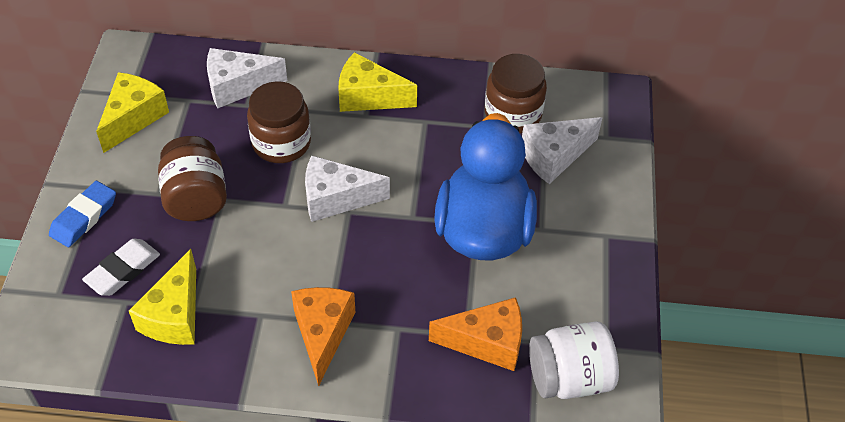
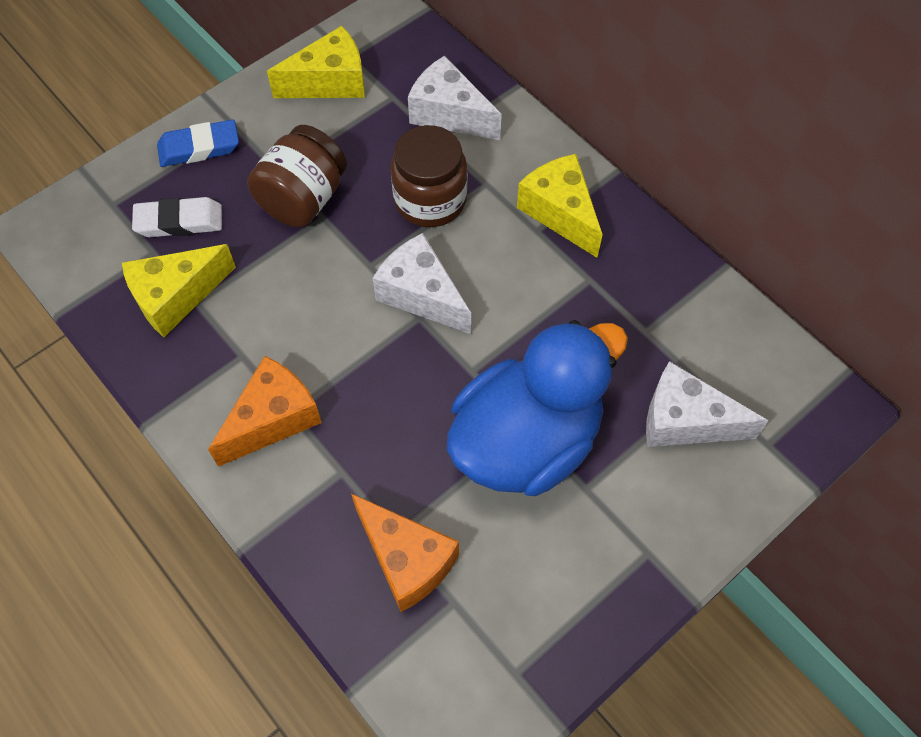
camera: 45 degrees right, 10 degrees up
(513, 114) = (690, 340): brown jar -> none
(569, 378) = (445, 669): white jar -> none

